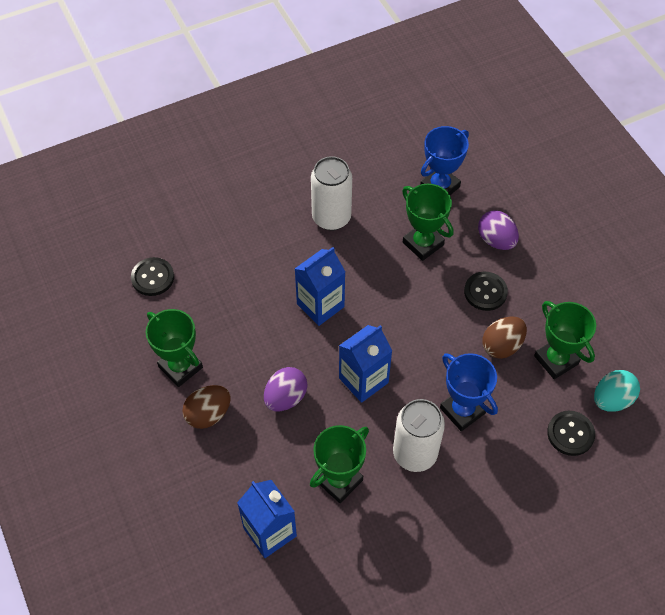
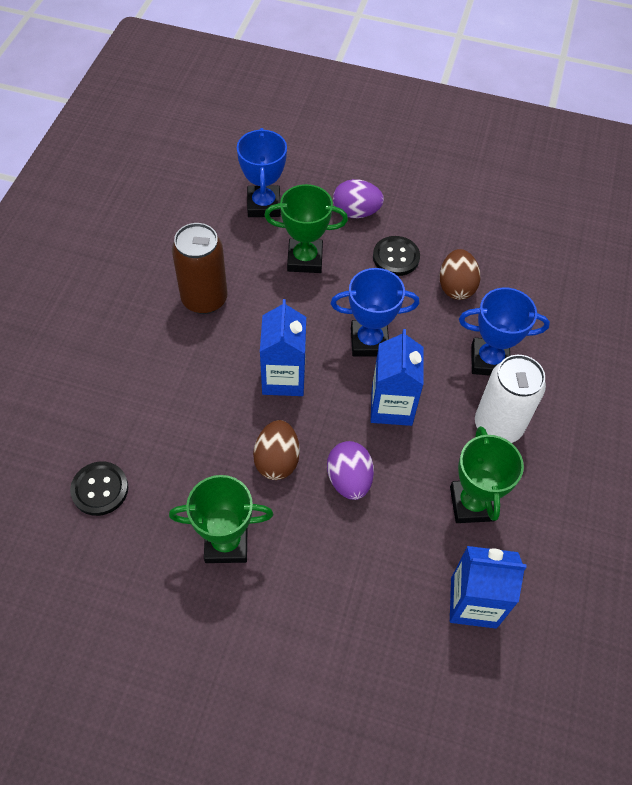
camera: 50 degrees left, 0 degrees up
(208, 414) = (302, 559): brown egg -> brown egg (277, 460)
(331, 217) = (204, 299): white can -> brown can
(399, 330) = (369, 341): none -> blue trophy
(556, 360) = (503, 264): green trophy -> none
(570, 434) = (576, 308): black button -> none
(612, 399) = (570, 260): turquoise egg -> none

